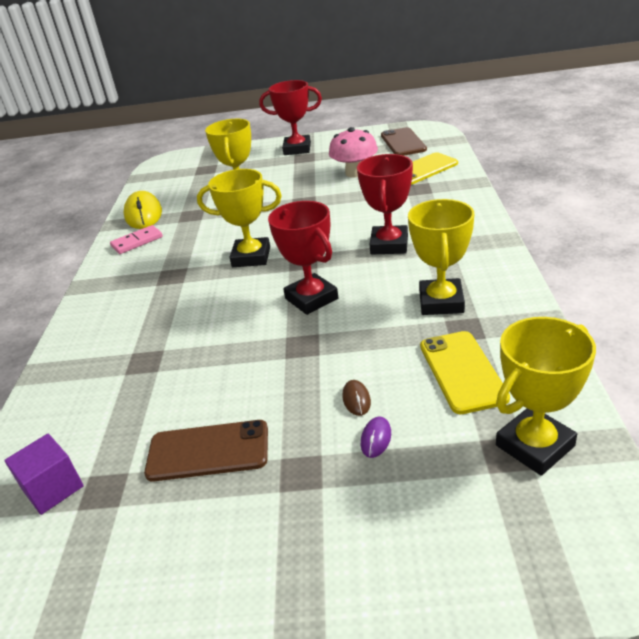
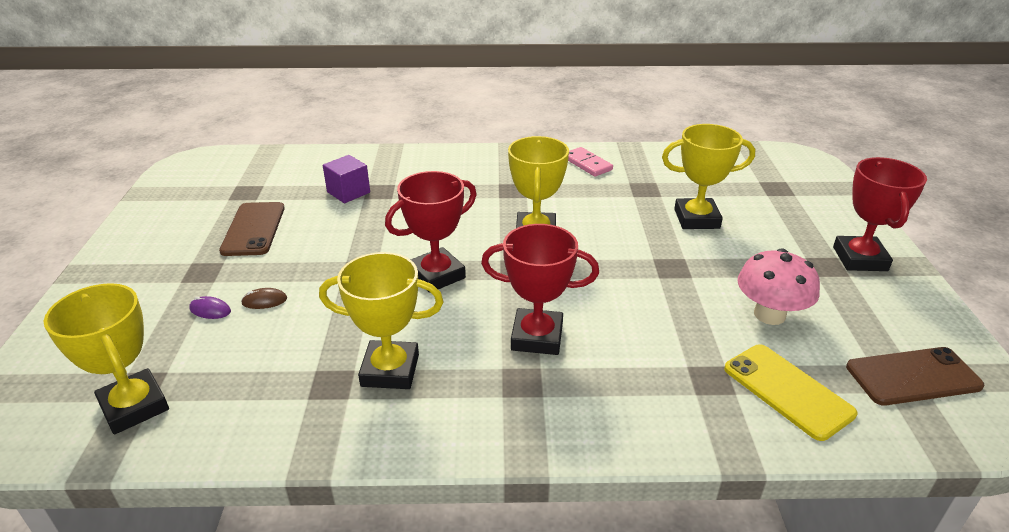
camera: 85 degrees right, 0 degrees up
(53, 488) = (261, 174): purple cube -> purple cube (348, 192)
(143, 214) = (650, 160): yellow mouse -> none
(462, 371) = (262, 372): yellow phone -> none

